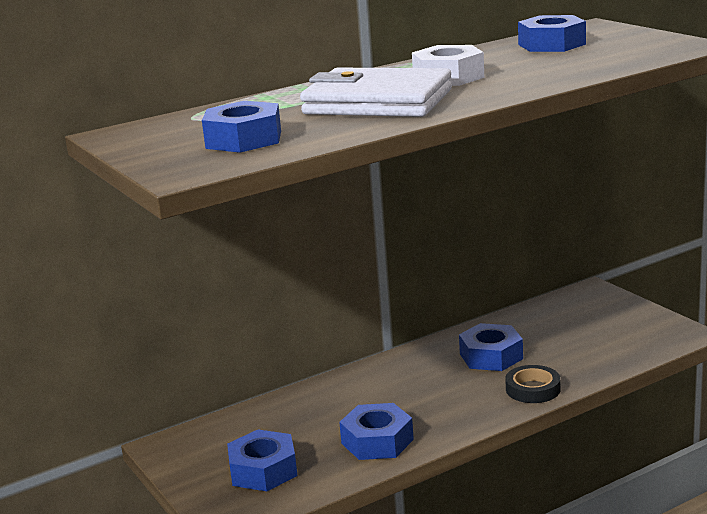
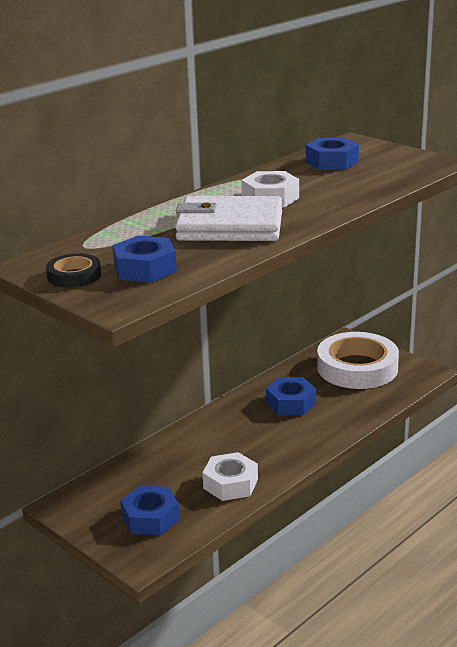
camera: 15 degrees left, 5 degrees up
(377, 441) = (230, 484): blue nut -> white nut
(533, 389) = (332, 428): black tape -> black tape (74, 276)
(593, 322) = (357, 367): none -> white tape

